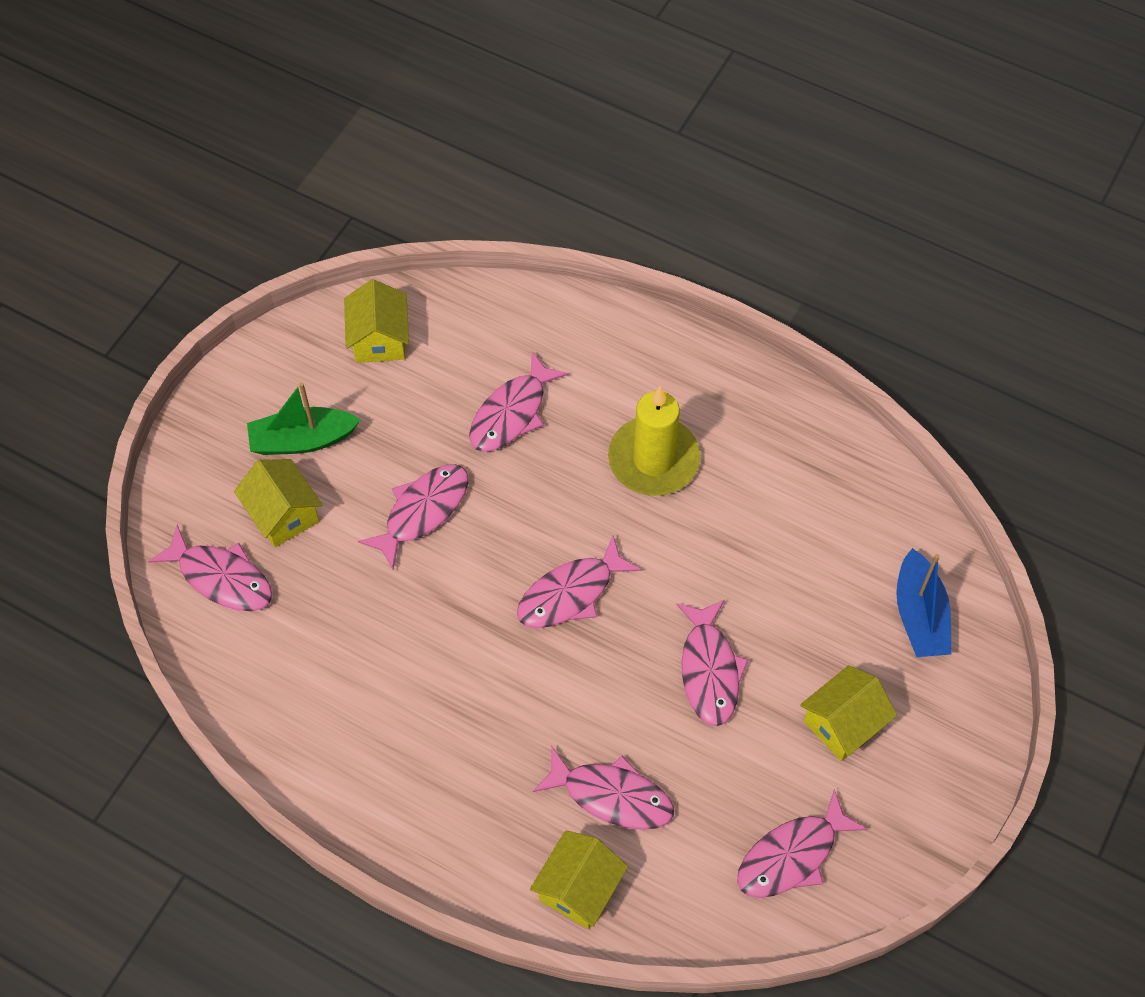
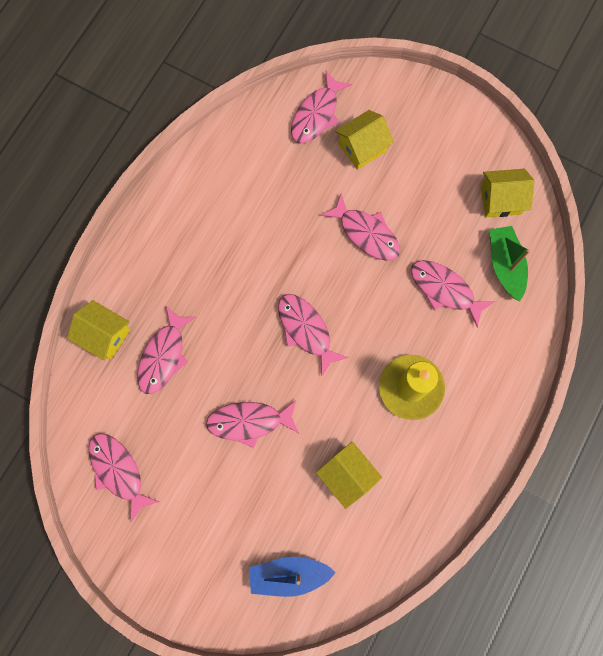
camera: 90 degrees right, 15 degrees up
(302, 440) = (418, 155): green boat -> green boat (505, 265)
(843, 723) = (208, 512): yellow house -> yellow house (347, 475)

